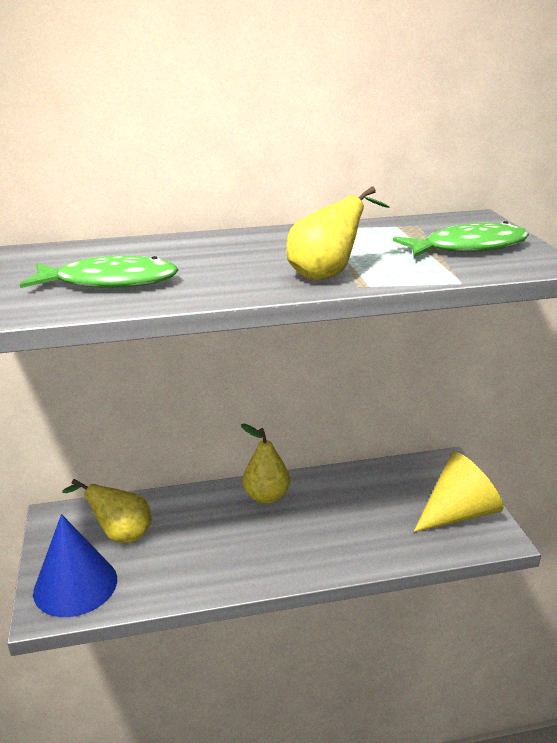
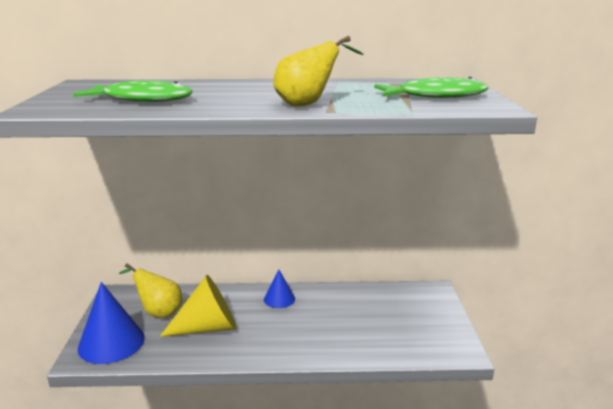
camera: 10 degrees right, 5 degrees down
(266, 497) = (279, 299): yellow pear -> blue cone
(458, 514) = (432, 329): yellow cone -> yellow cone (208, 328)

